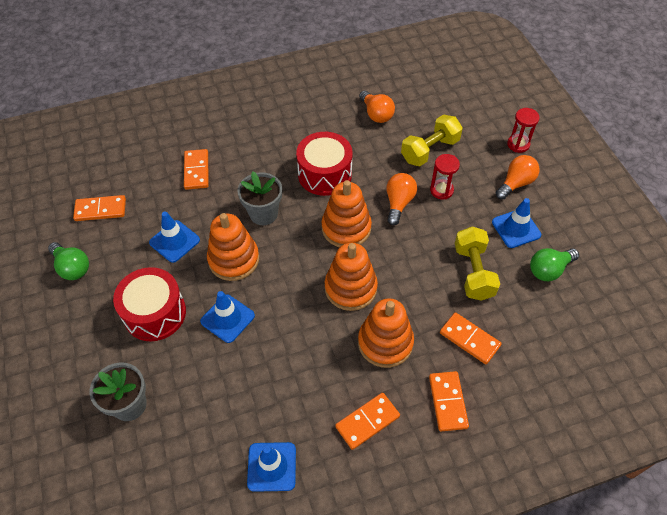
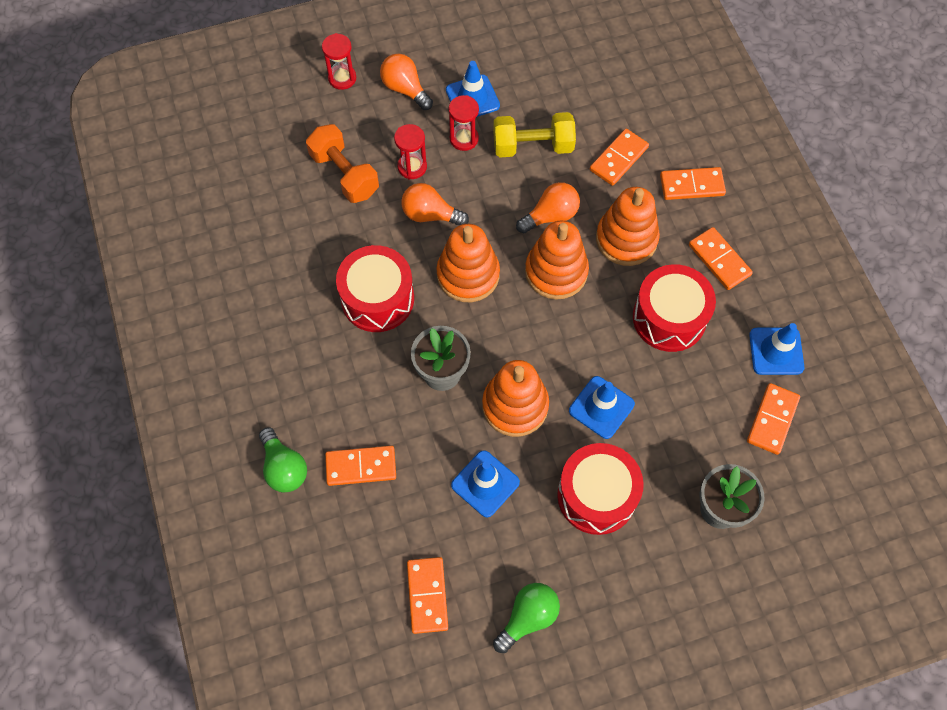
camera: 90 degrees left, 10 degrees up
(204, 456) = (772, 420): none -> orange domino
(307, 374) = (669, 318): none -> red drum
(376, 114) = (272, 233): orange light bulb -> orange light bulb (551, 216)
(430, 150) = (344, 174): yellow dumbbell -> orange dumbbell
(473, 223) = (464, 139): none -> red hourglass
(549, 270) = (529, 75): green light bulb -> green light bulb (284, 468)

